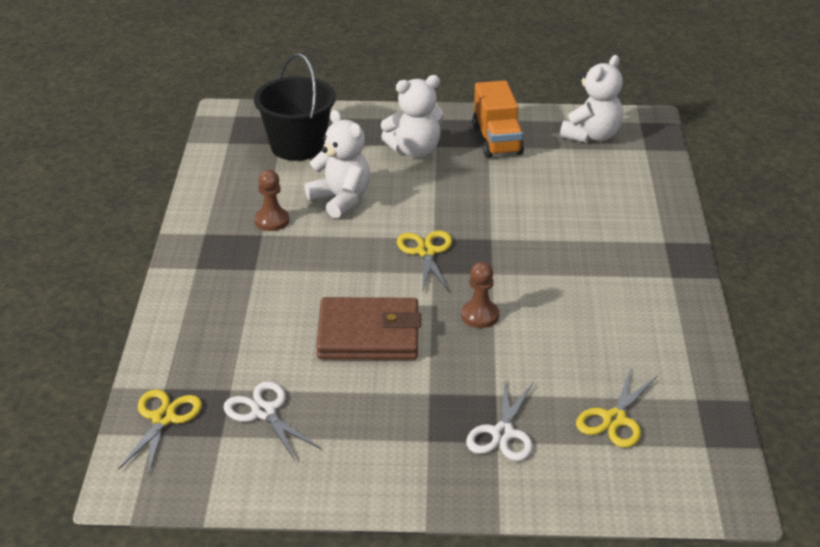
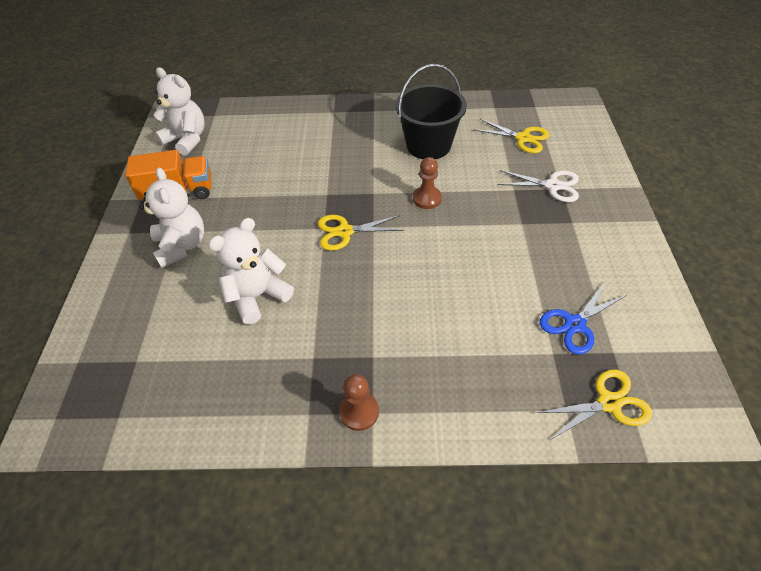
camera: 90 degrees left, 15 degrees up
(163, 418) = (608, 403): yellow scissors -> yellow scissors turned 150 degrees clockwise
(264, 412) = (575, 324): white scissors -> blue scissors
(272, 221) = (289, 351): brown pawn -> brown pawn (359, 412)
(297, 146) = (147, 343): black bucket -> black bucket (428, 145)
(368, 335) = (460, 262): brown wallet -> none

